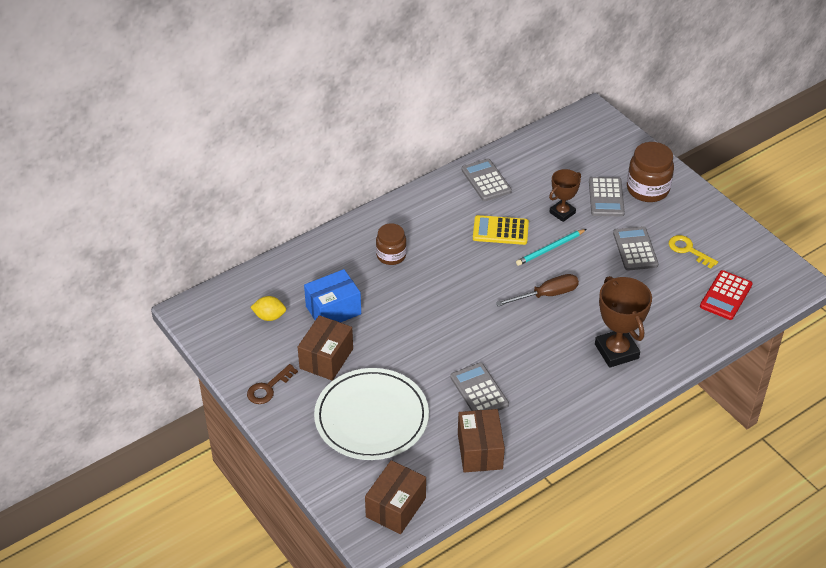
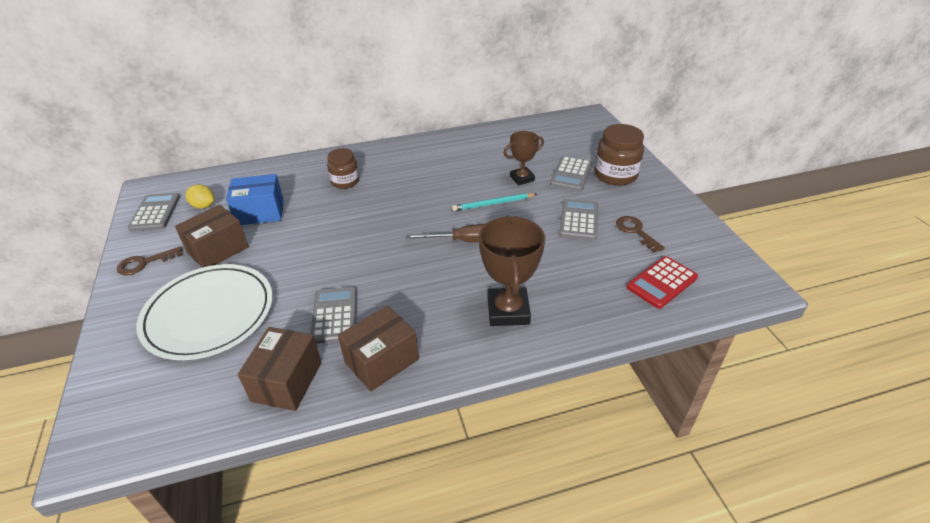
camera: 20 degrees right, 5 degrees down
(395, 507) = (145, 422): brown box -> brown box (381, 361)
(486, 180) = (467, 144): grey calculator -> grey calculator (155, 212)
(500, 231) = (455, 181): yellow calculator -> none
(688, 250) = (635, 231): yellow key -> brown key

